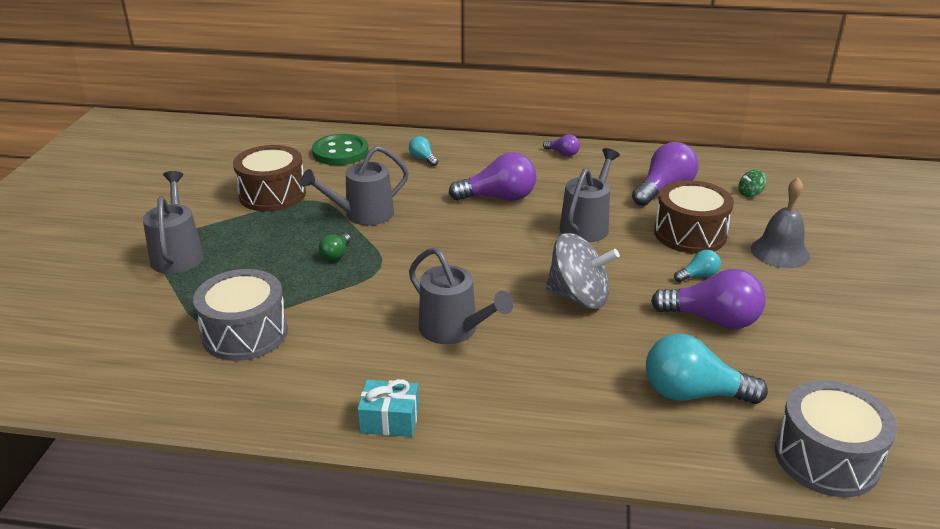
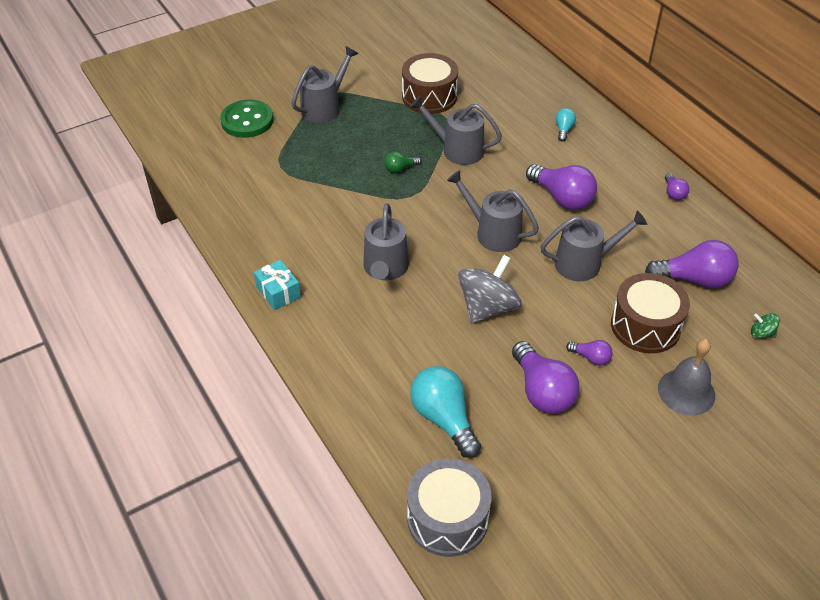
camera: 50 degrees right, 15 degrees up
(245, 333) = (287, 186): grey drum -> none
(340, 152) = (518, 88): green button -> green button (247, 121)
(492, 249) = (493, 233): none -> grey watering can
(578, 297) = (487, 307): grey spinning top -> grey spinning top turned 120 degrees counterclockwise
(698, 276) = (591, 358): turquoise light bulb -> purple light bulb

